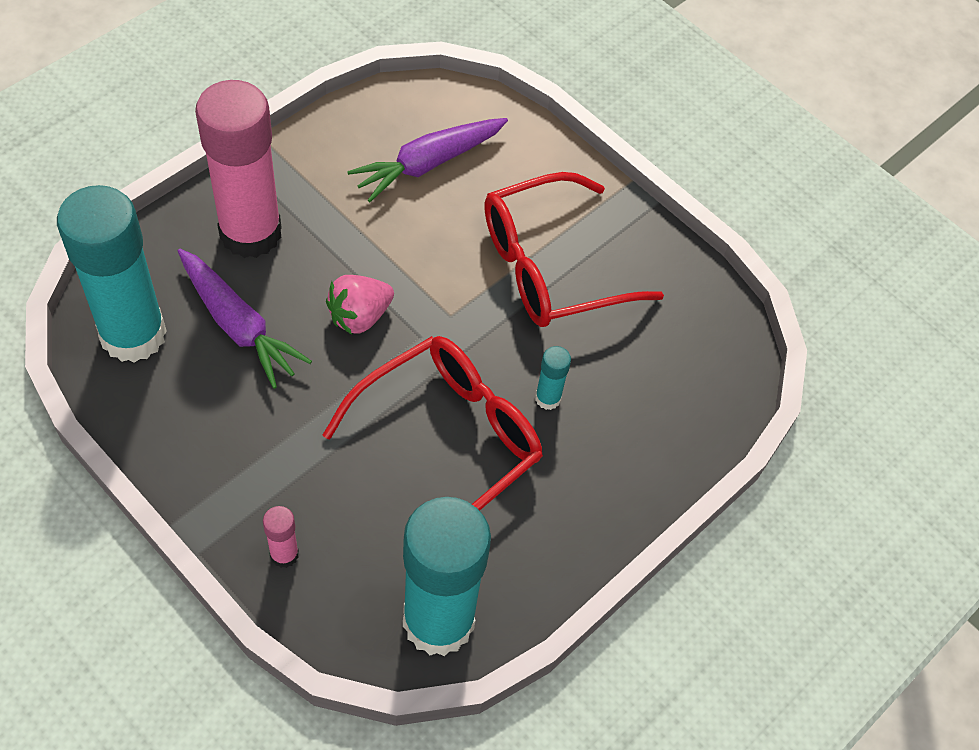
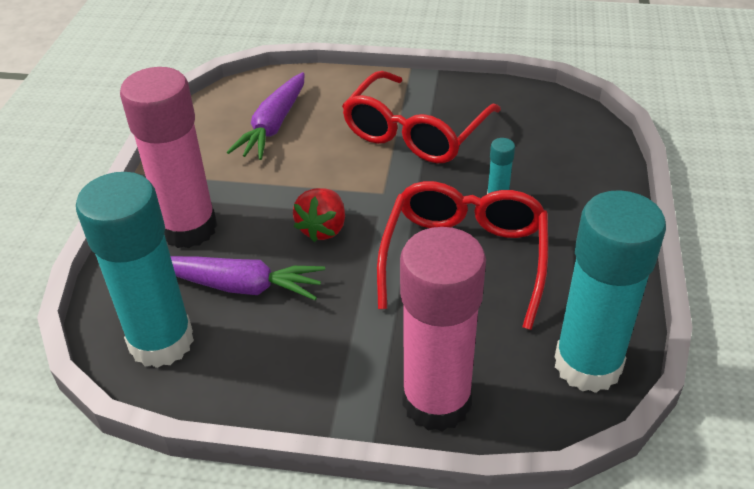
camera: 30 degrees left, 15 degrees down
(284, 554) = (436, 402): pink glue stick -> pink glue stick, size x2.49
(359, 316) = (323, 229): pink strawberry -> red strawberry

